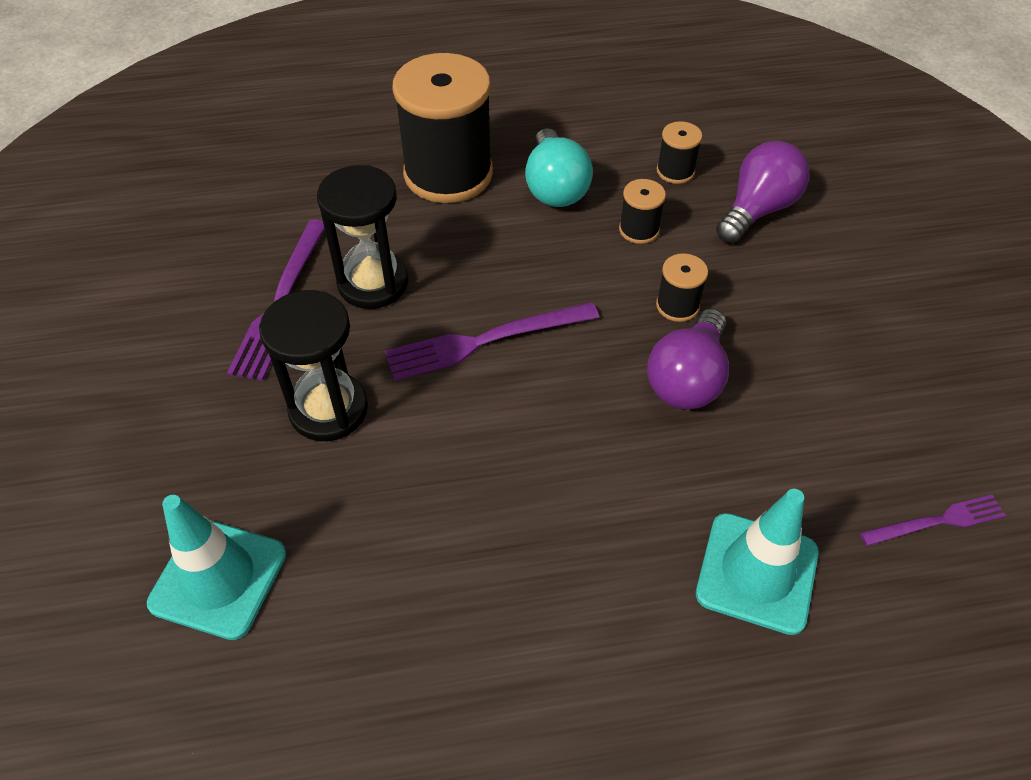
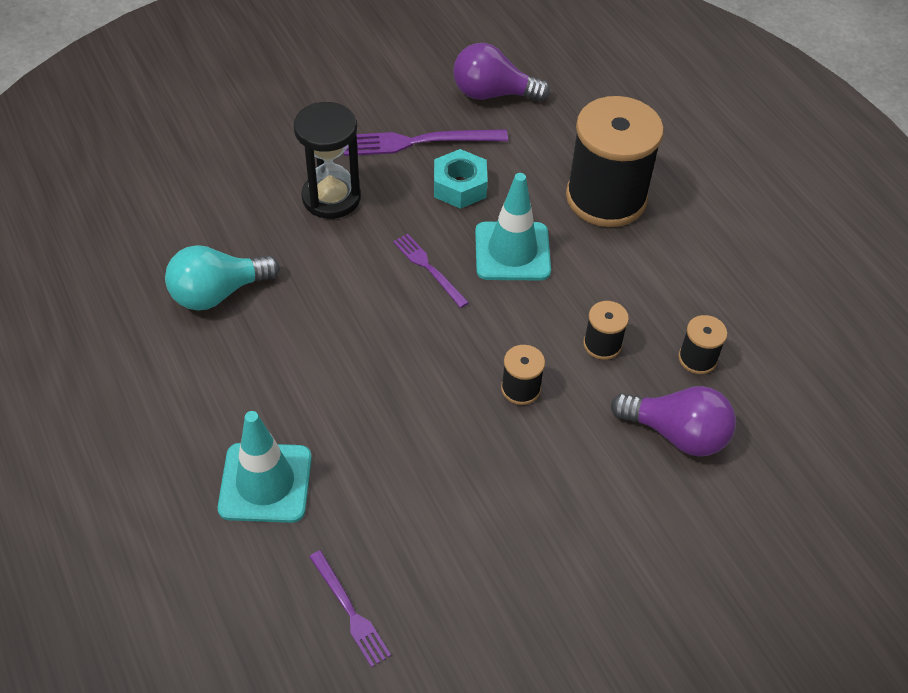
camera: 70 degrees right, 0 degrees up
(218, 578) = (185, 186): turquoise traffic cone -> turquoise traffic cone (512, 251)
(373, 283) = (460, 186): black hourglass -> turquoise nut
(485, 341) = (428, 268): purple fork -> purple fork, size x0.61
(555, 187) = (627, 273): turquoise light bulb -> turquoise light bulb (218, 293)
(687, 379) = (440, 409): purple light bulb -> purple light bulb (492, 94)

